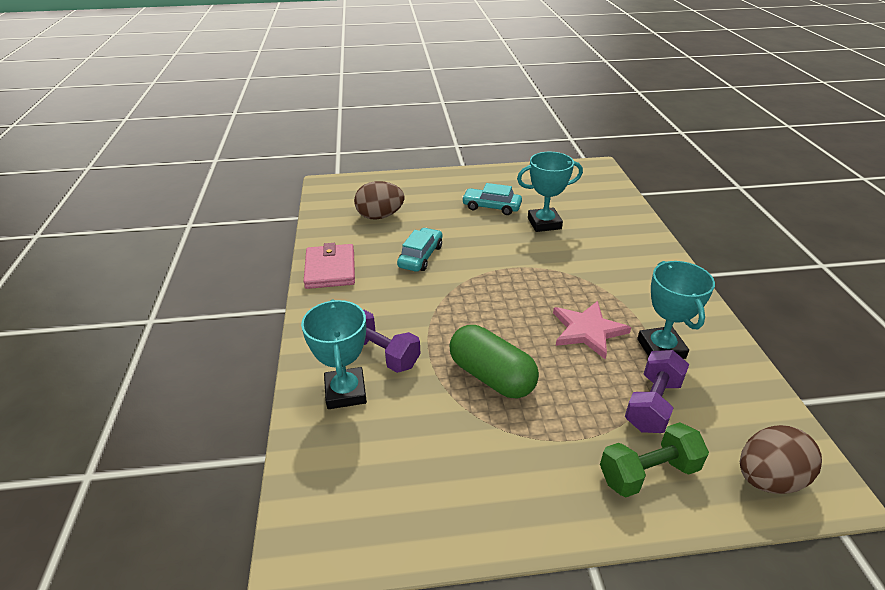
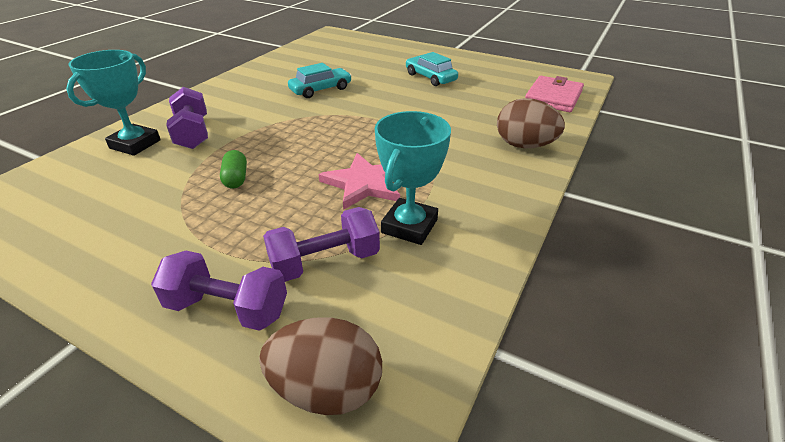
camera: 35 degrees right, 0 degrees up
(330, 269) = (249, 77): pink wallet -> pink wallet (553, 97)
(380, 216) = (335, 59): brown egg -> brown egg (524, 145)
(491, 376) = (236, 178): green capsule -> green capsule, size x0.50
(544, 223) = (458, 101): turquoise trophy -> none
(648, 473) = (227, 308): green dumbbell -> purple dumbbell

